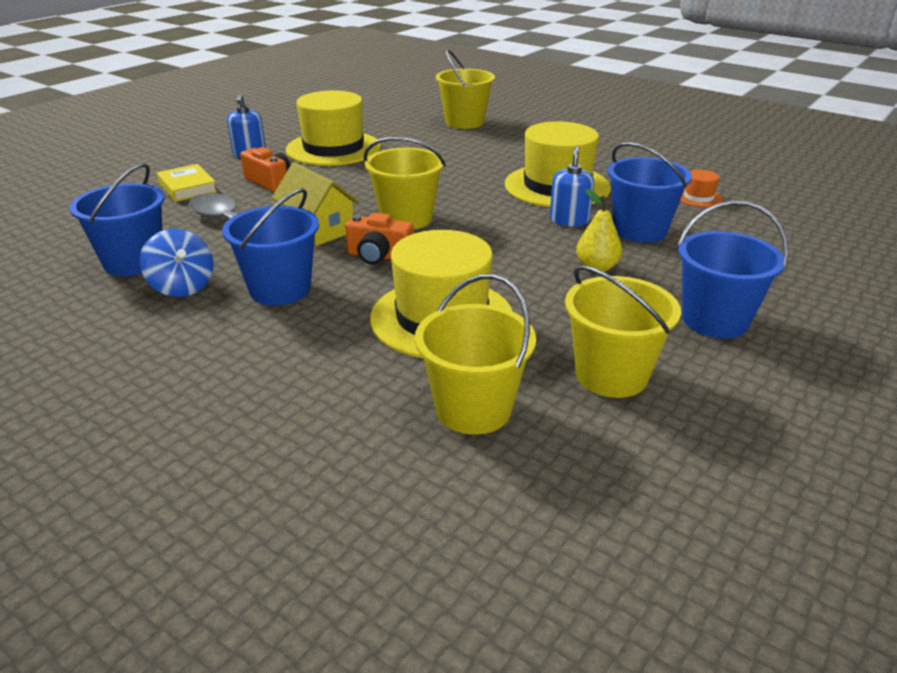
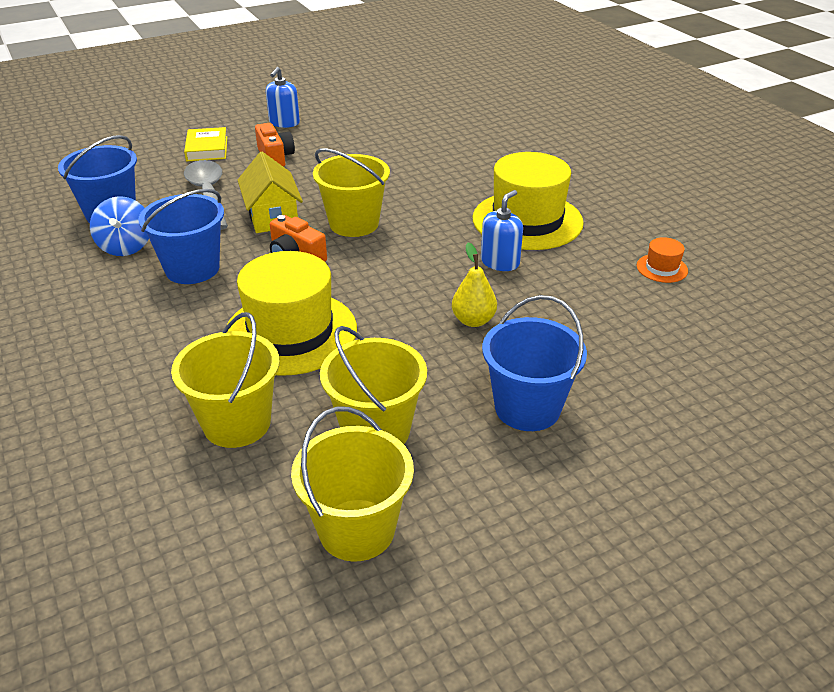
camera: 25 degrees right, 5 degrees up
(333, 148) = (360, 131): yellow hat -> none
(464, 122) = (510, 124): yellow bucket -> yellow bucket (356, 530)
(640, 230) = (558, 291): blue bucket -> none

